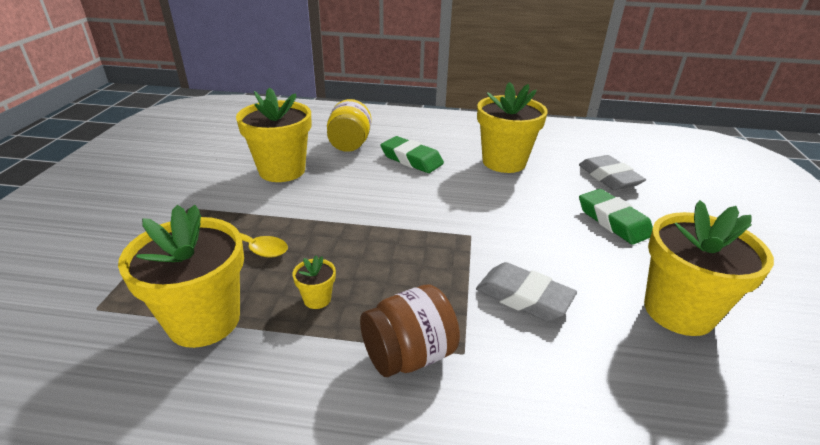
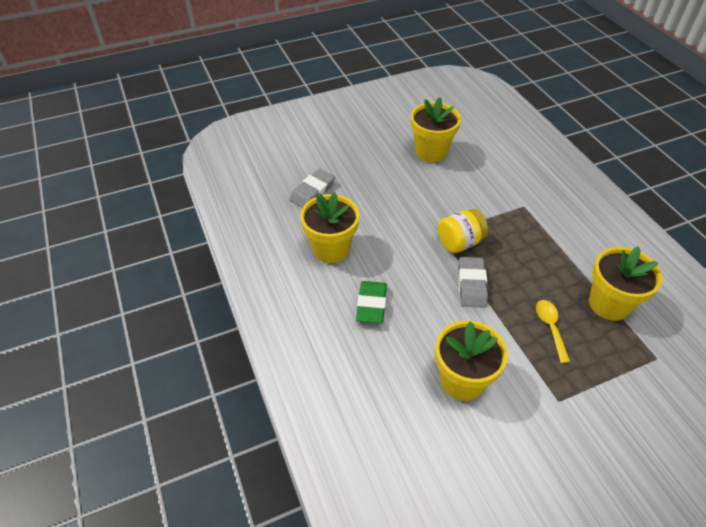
camera: 120 degrees left, 15 degrees up
(317, 299) = (550, 270): yellow flower pot -> none
(350, 144) = (379, 362): yellow jar -> yellow jar (459, 242)
(409, 355) = (543, 222): brown jar -> none
(523, 297) = (470, 198): grey eraser -> grey eraser (471, 285)
(613, 221) = (370, 181): green eraser -> none

